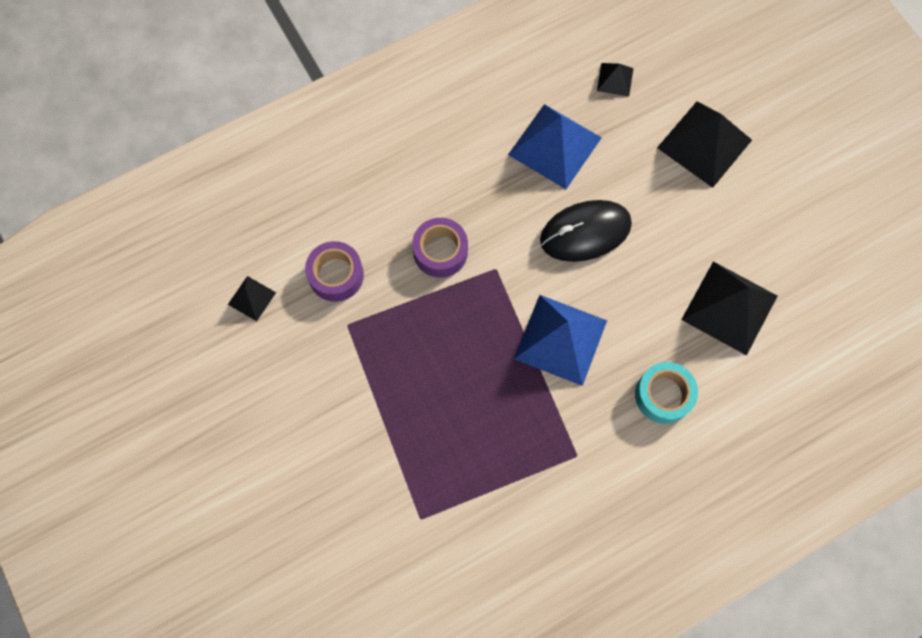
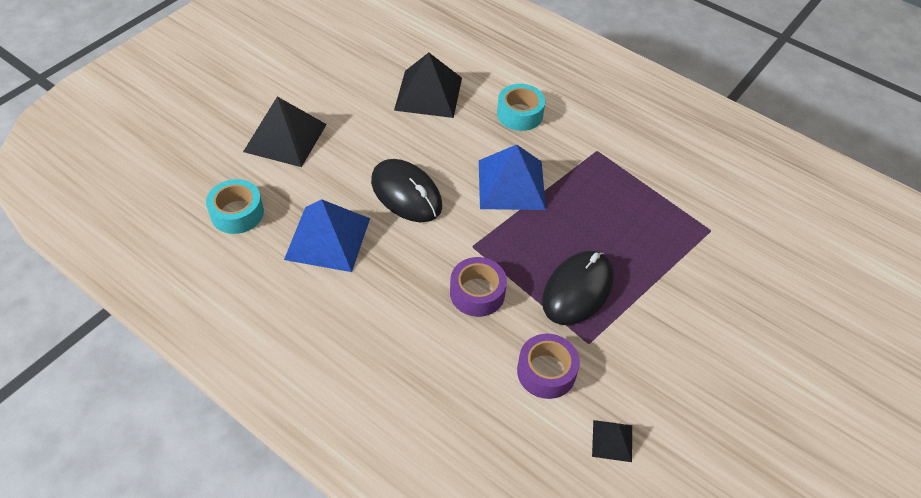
camera: 115 degrees left, 20 degrees down
(406, 342) = (577, 290): none -> black mouse
(615, 79) = (237, 213): black pyramid -> turquoise tape

